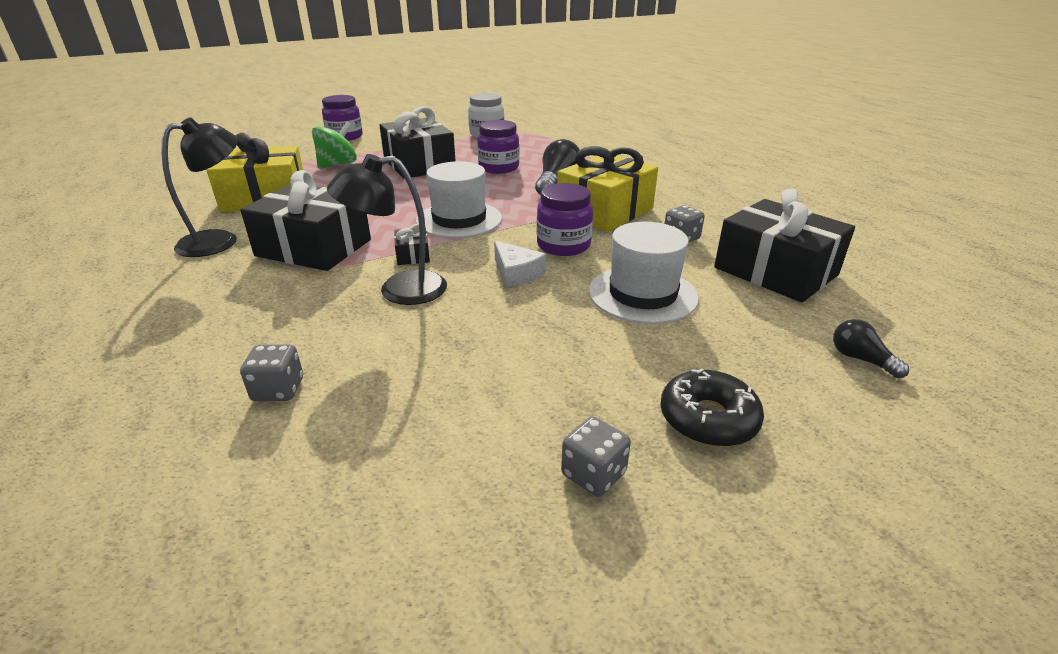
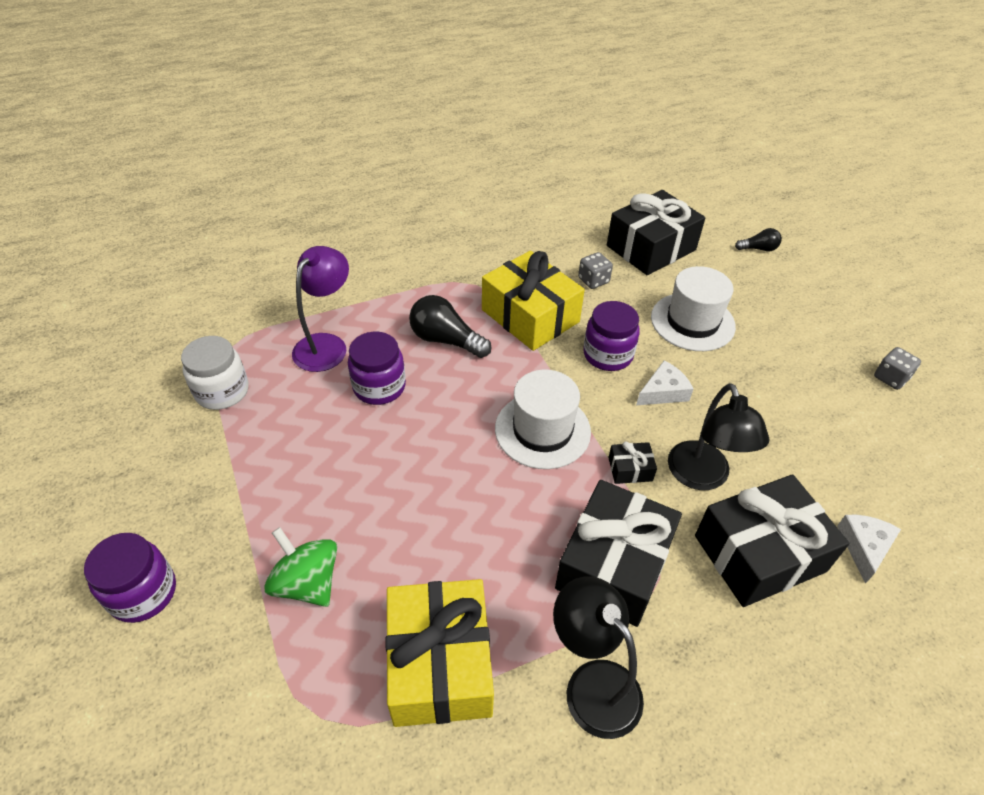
camera: 85 degrees left, 15 degrees up
(278, 390) = (864, 547): grey dice -> white cheese
(419, 165) = (341, 472): black gift -> black gift (759, 553)
(537, 152) = (326, 345): none -> purple lamp
(708, 419) = (831, 323): black donut -> none
(860, 359) = (758, 249): black light bulb -> black light bulb turned 150 degrees counterclockwise

